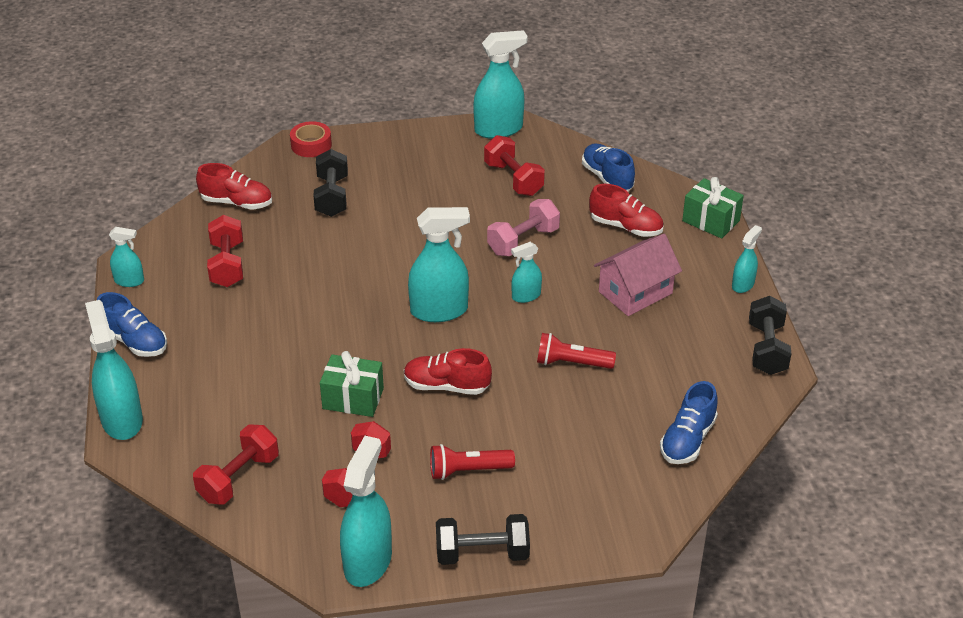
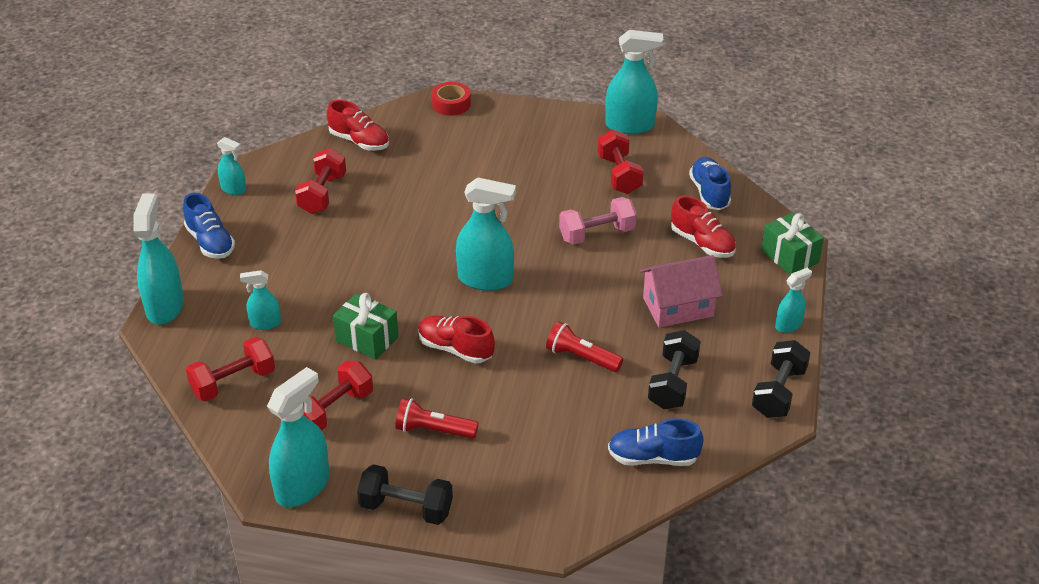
camera: 20 degrees right, 0 degrees up
(332, 196) = (445, 154): black dumbbell -> black dumbbell (673, 383)
(526, 296) = (572, 285): turquoise spray bottle -> turquoise spray bottle (265, 323)
(687, 440) = (653, 458): blue shoe -> blue shoe turned 45 degrees clockwise

